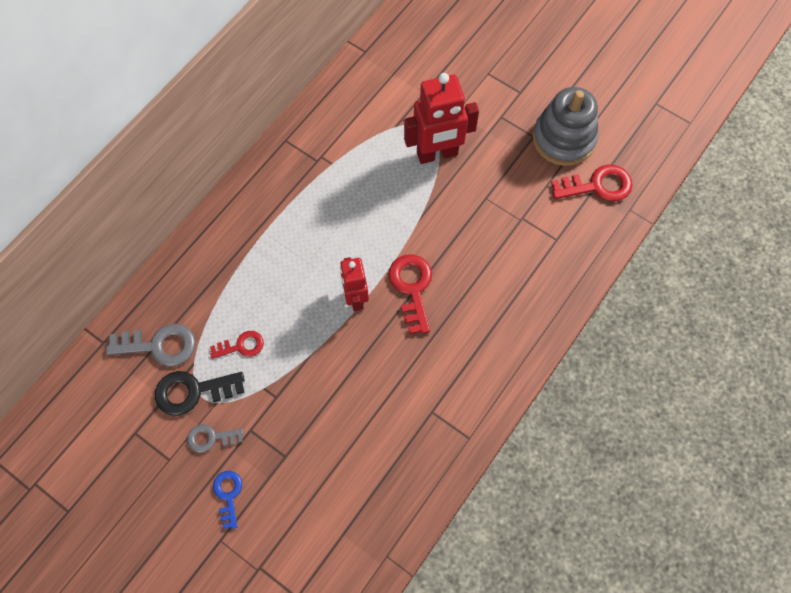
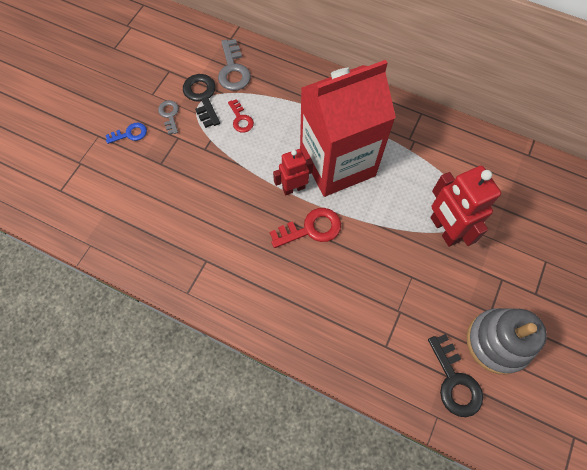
camera: 80 degrees right, 0 degrees up
(332, 244) = (337, 163): none -> red carton
(598, 186) = (455, 381): red key -> black key

